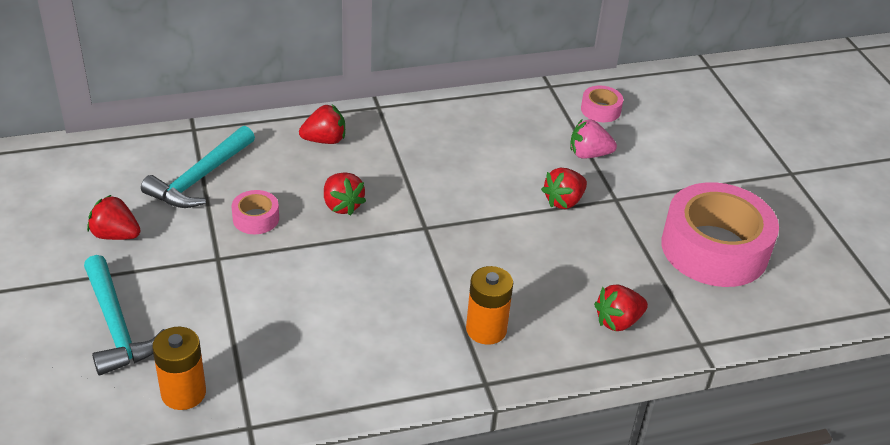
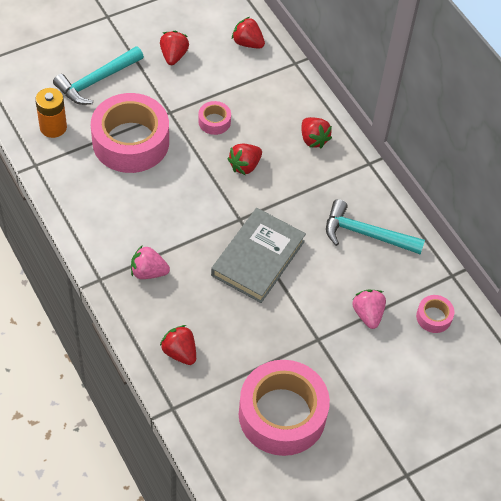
camera: 75 degrees right, 15 degrees up
(200, 178) = (243, 81): turquoise hammer -> turquoise hammer (366, 234)
(253, 308) = (130, 142): none -> pink tape
(486, 329) = (148, 272): orange battery -> pink strawberry
(490, 223) = (258, 258): none -> grey book
(564, 201) = (301, 303): red strawberry -> red strawberry (247, 43)

